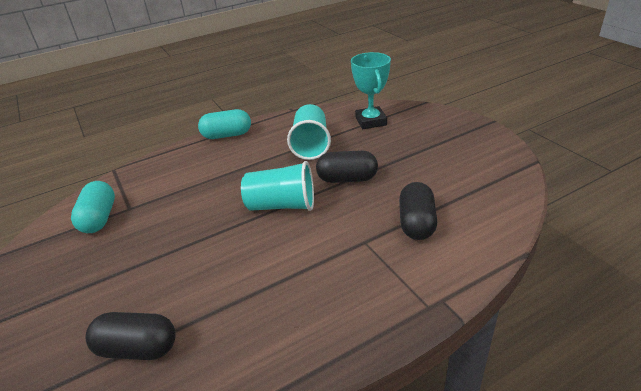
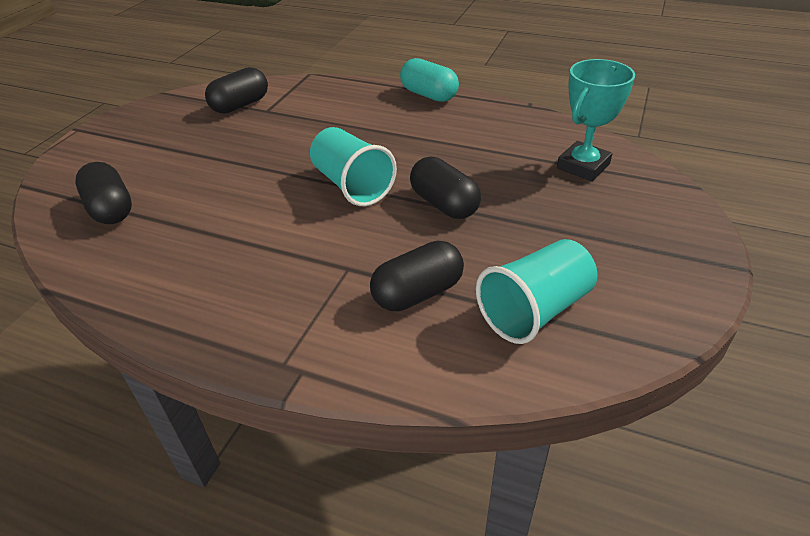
camera: 50 degrees right, 5 degrees up
(99, 218) = (240, 105): turquoise capsule -> black capsule
(311, 145) = (477, 150): turquoise cup -> turquoise cup (534, 310)

